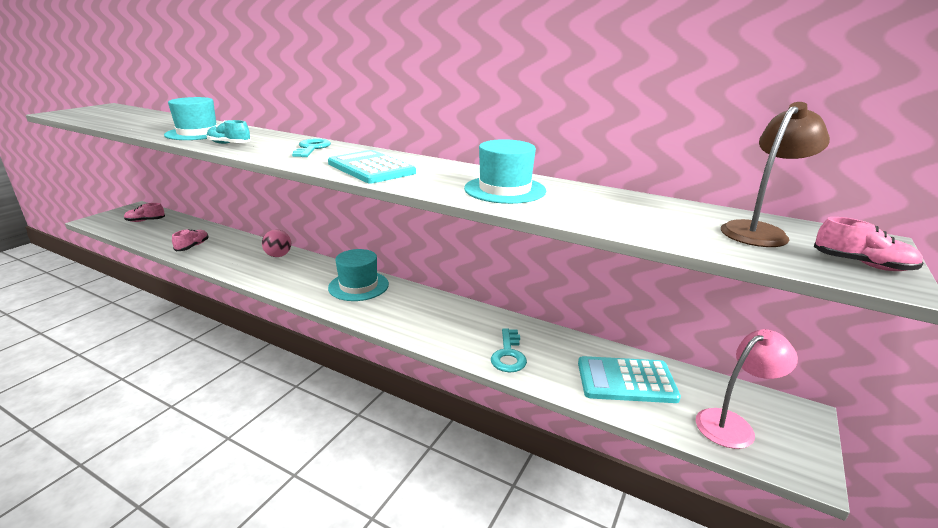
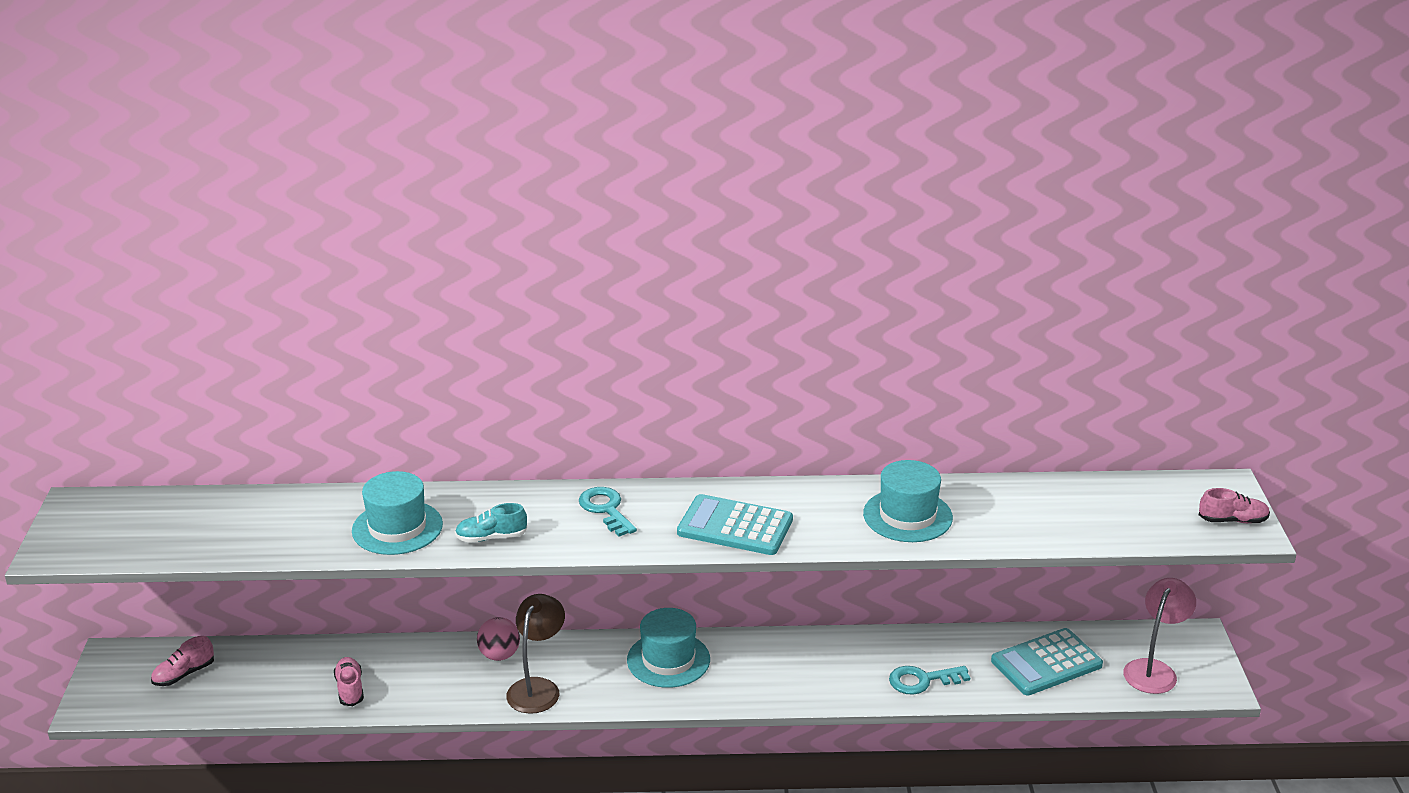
camera: 30 degrees left, 5 degrees up
(508, 355) = (922, 680): turquoise key -> turquoise key turned 105 degrees clockwise
(759, 231) = (1150, 502): brown lamp -> brown lamp (537, 688)

